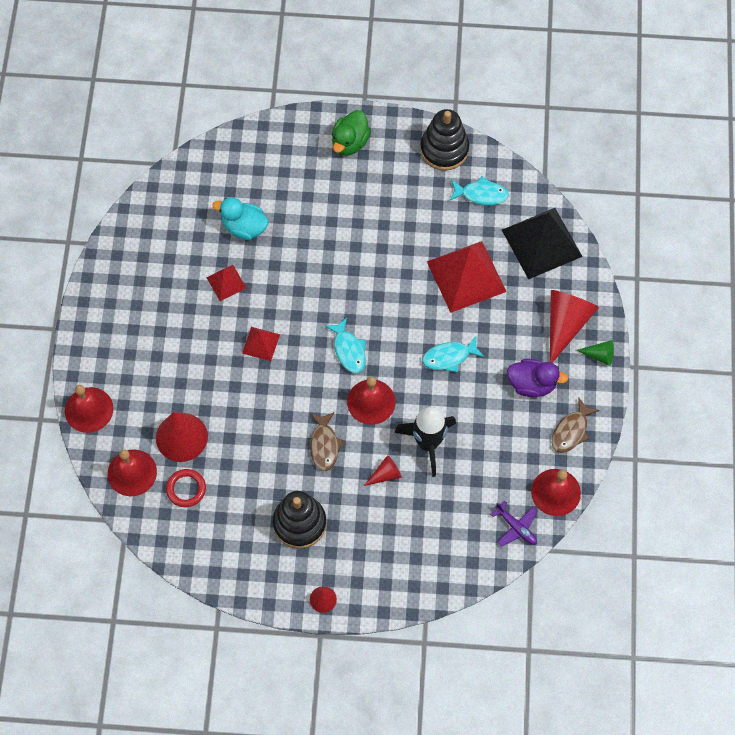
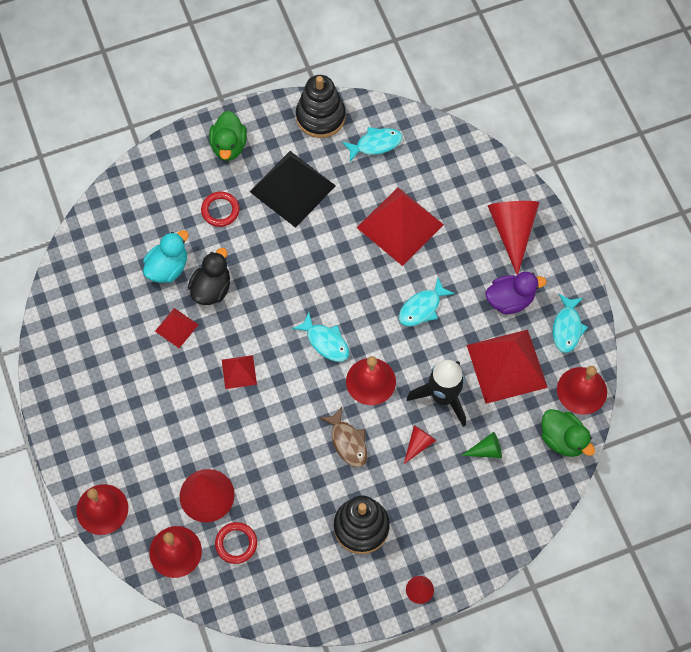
camera: 25 degrees left, 0 degrees up
(244, 227) = (168, 267): turquoise duck -> turquoise duck turned 135 degrees clockwise
(273, 261) = (211, 288): none -> black duck
(314, 196) = (220, 210): none -> red ring
(498, 441) = (506, 366): none -> red pyramid
(516, 527) = (563, 439): purple plane -> green duck
(541, 243) = (453, 166): black pyramid -> black pyramid (292, 188)
(571, 431) = (567, 327): brown fish -> turquoise fish
(599, 355) = (557, 247): green cone -> green cone (486, 450)

